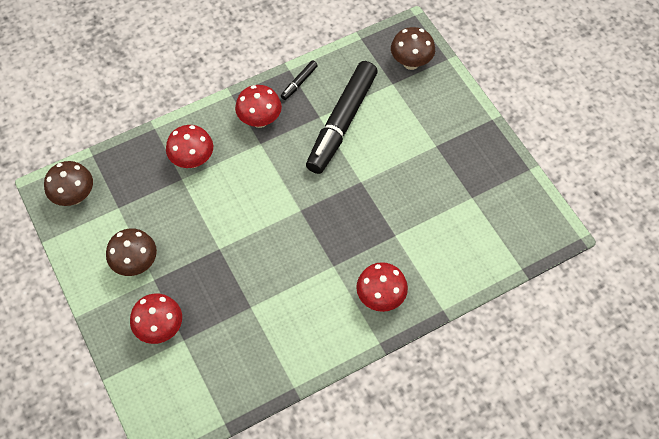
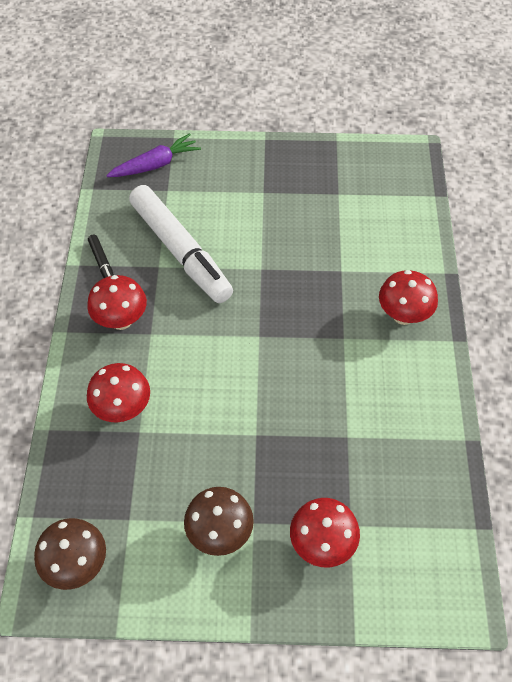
camera: 60 degrees left, 5 degrees down
(341, 122) = (180, 251): black marker -> white marker
(411, 63) = (155, 165): brown mushroom -> purple carrot

